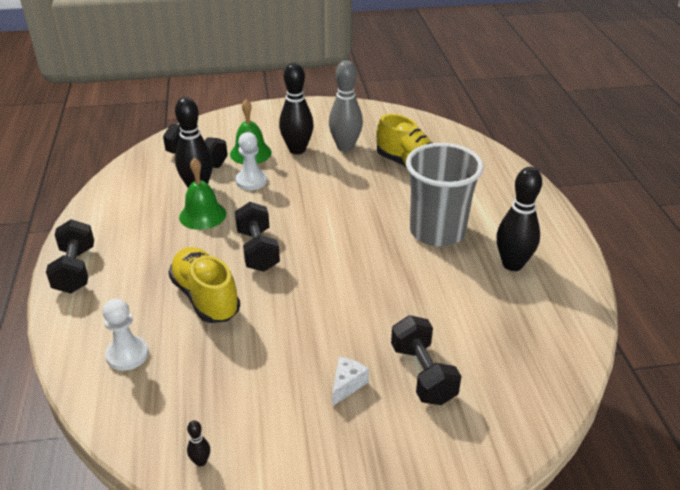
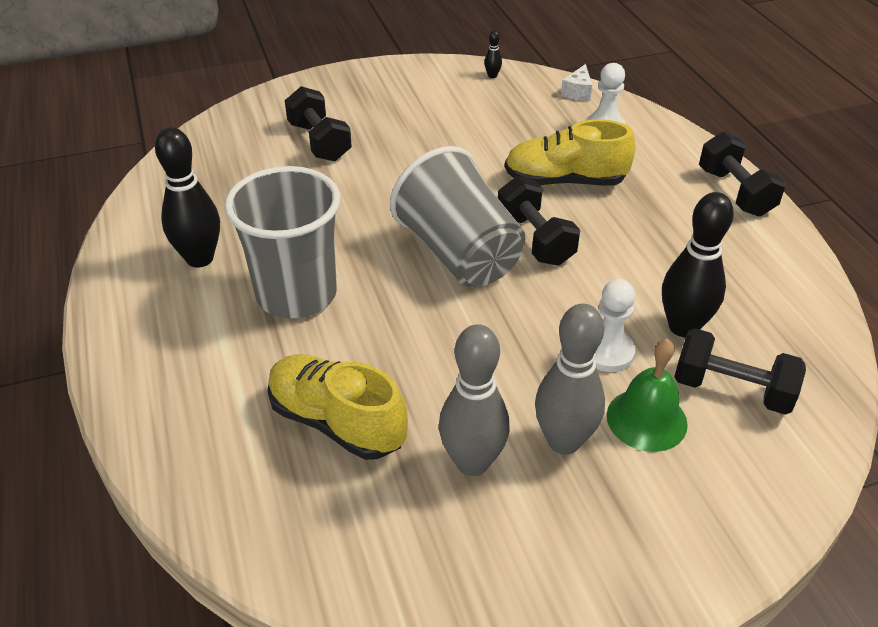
camera: 170 degrees right, 5 degrees up
(202, 215) = (641, 281): green bell -> none
(205, 297) = (564, 181): yellow shoe -> yellow shoe turned 135 degrees clockwise
(297, 150) = (564, 441): black bowling pin -> grey bowling pin
(318, 246) = (459, 254): none -> grey cup
(347, 384) = (390, 128): white cheese -> white cheese (578, 92)

